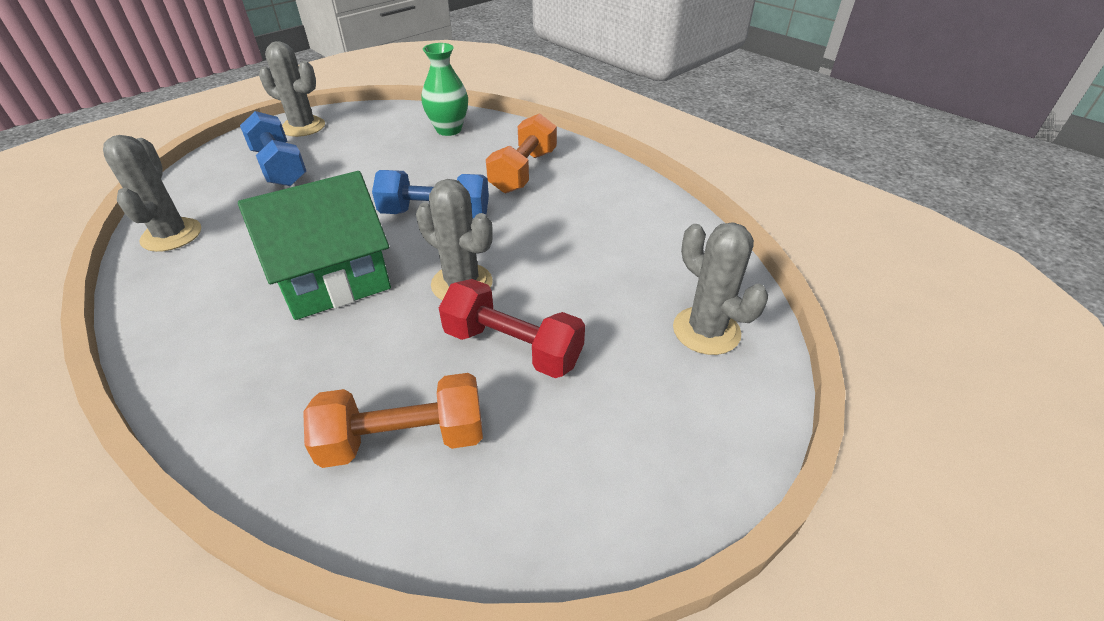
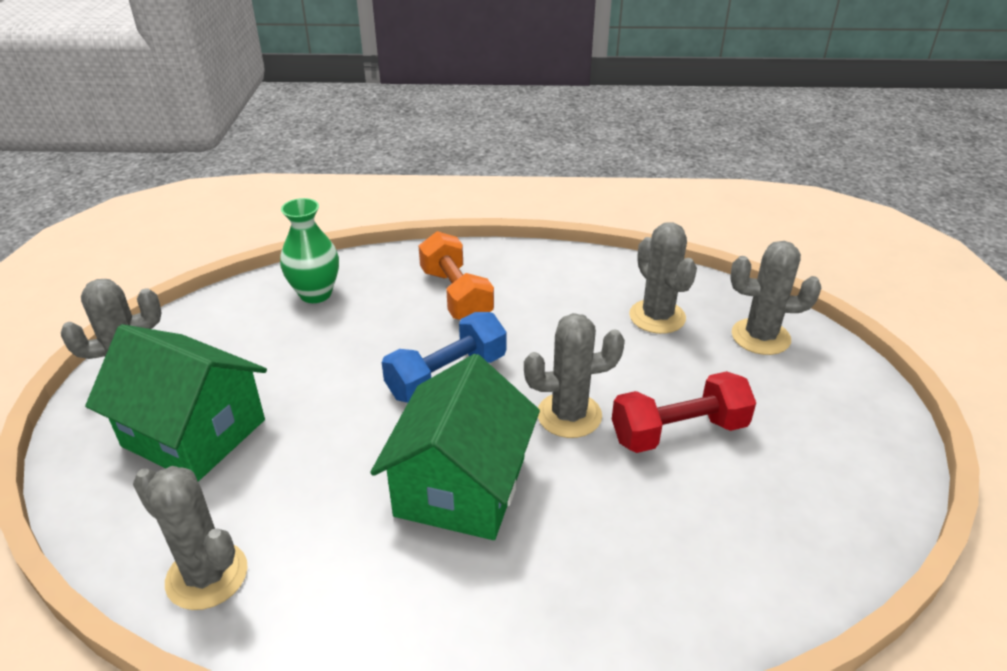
camera: 45 degrees left, 5 degrees down
(279, 167) = (194, 433): blue dumbbell -> green house
(404, 439) = (720, 543): orange dumbbell -> none
(640, 263) = (657, 317): none -> grey cactus

